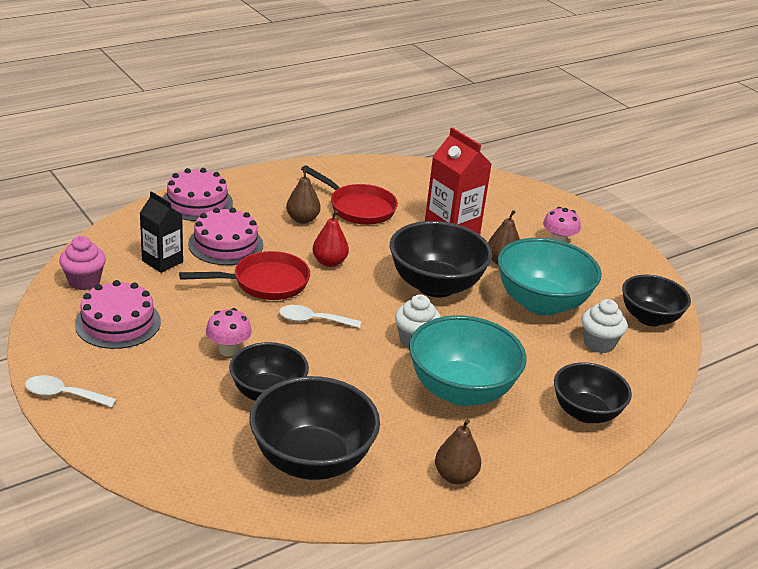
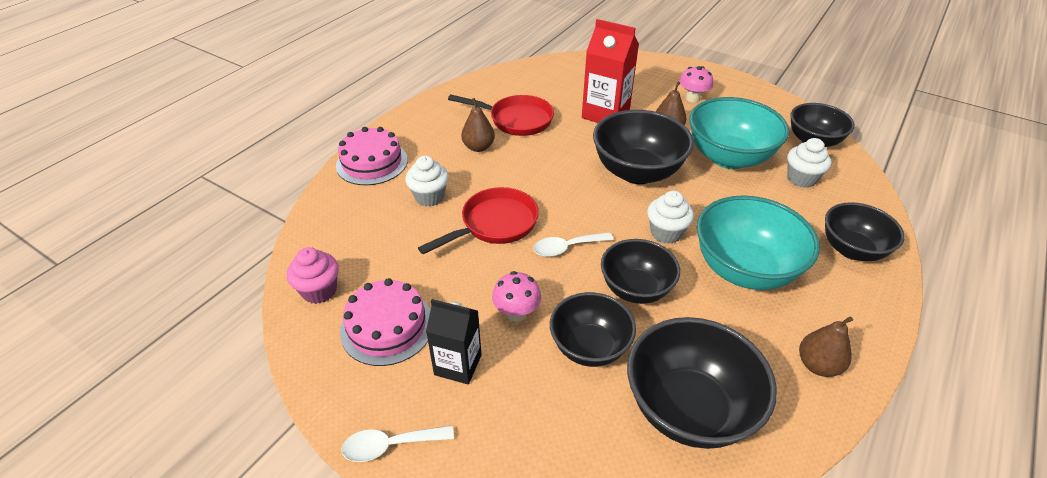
camera: 20 degrees left, 10 degrees up
(162, 261) = (383, 237): black carton -> black carton (458, 365)
(226, 244) = (429, 197): pink cake -> white cupcake
(329, 262) = (534, 181): red pear -> none
(346, 369) = (635, 289): none -> black bowl

